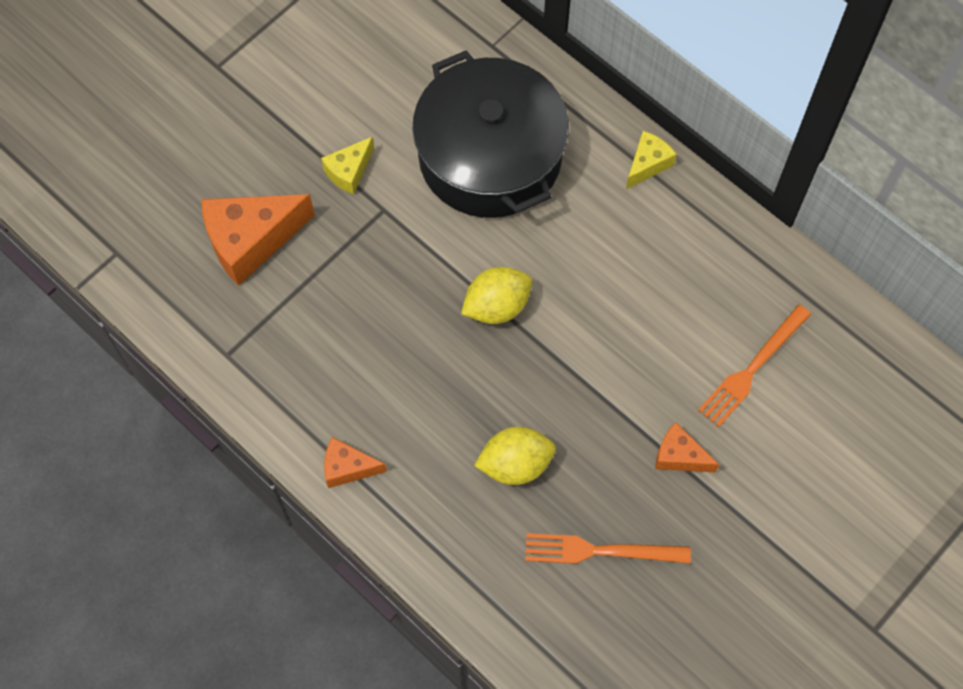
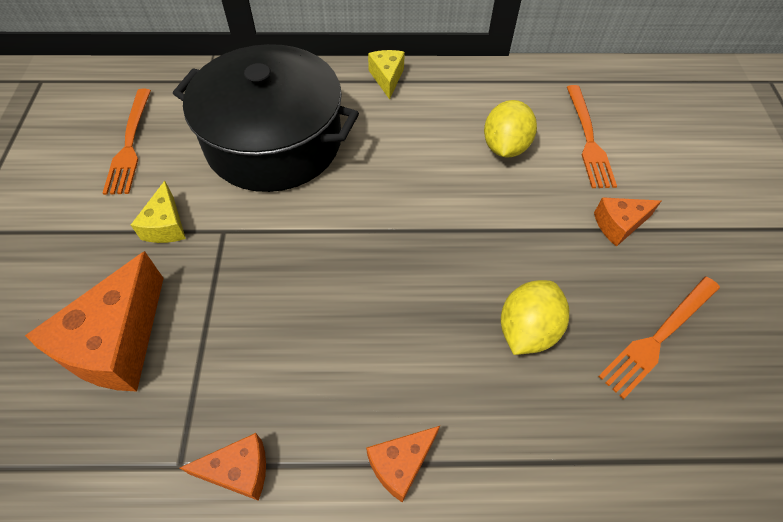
camera: 45 degrees left, 10 degrees down
(256, 387) = (239, 471): none -> orange cheese
(381, 70) = (130, 144): none -> orange fork
(497, 306) = (384, 230): yellow lemon -> yellow lemon (505, 147)

